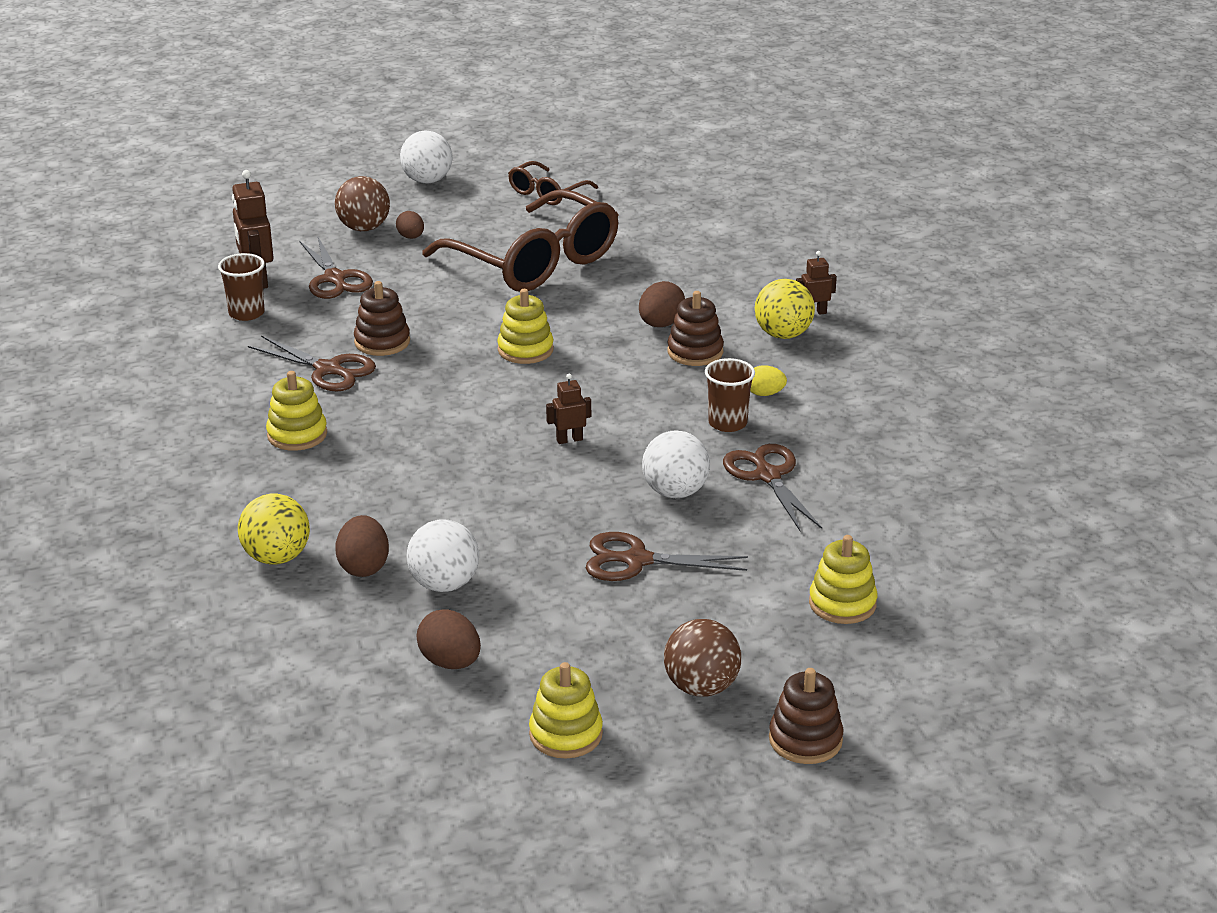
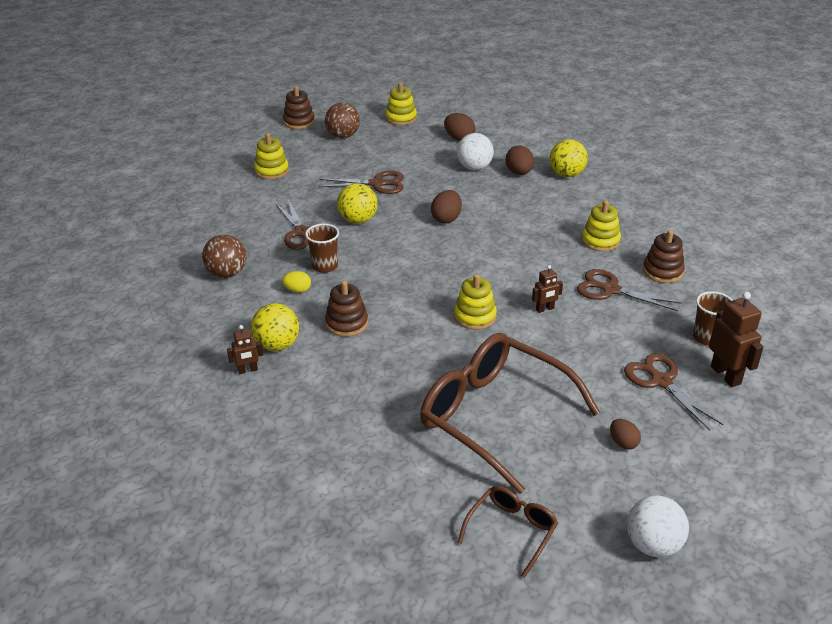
camera: 175 degrees right, 5 degrees up
(364, 228) = (675, 453): brown ball -> brown ball (227, 273)
(382, 342) = (585, 317): brown stacking toy -> brown stacking toy (662, 271)
(569, 439) = (427, 248): brown robot -> brown robot (545, 309)
(661, 324) = (374, 349): brown egg -> brown egg (446, 219)
(675, 492) = (358, 220): white ball -> yellow ball

